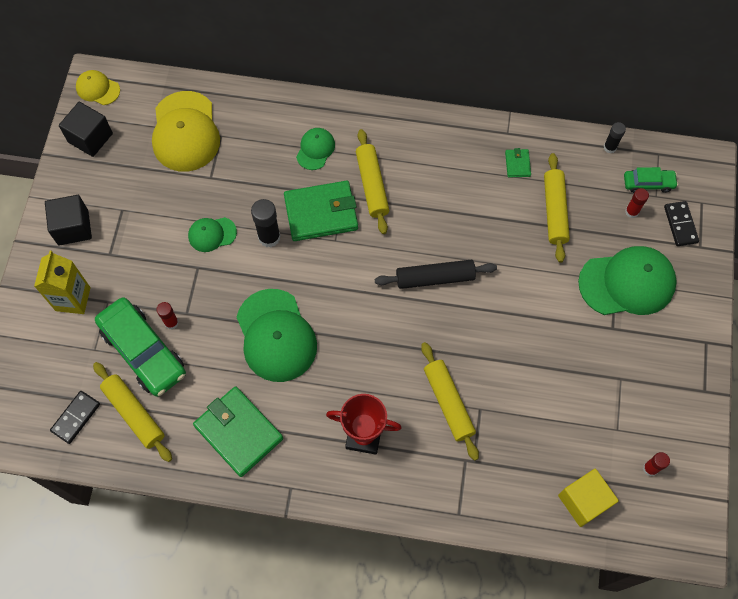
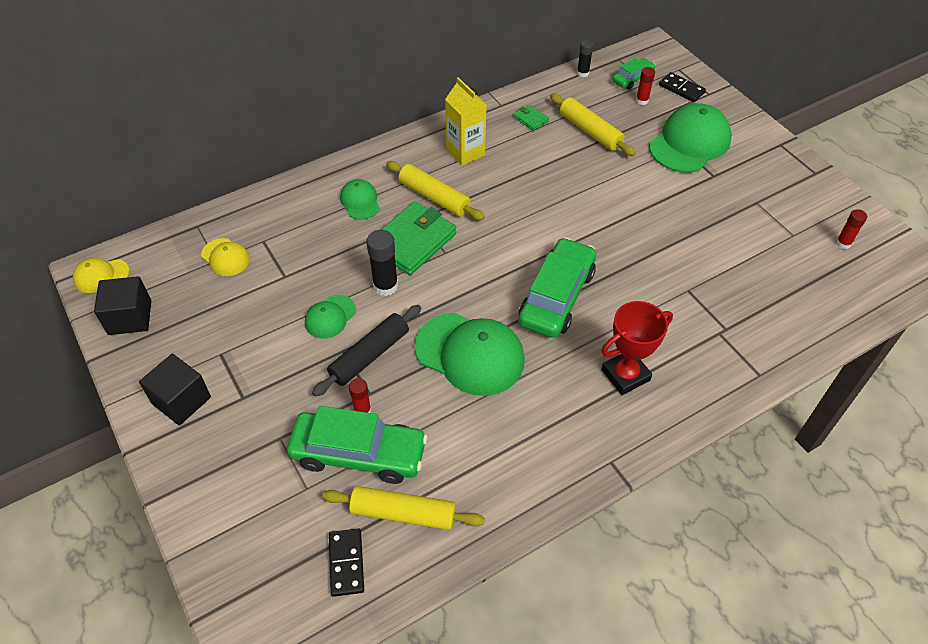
camera: 40 degrees left, 15 degrees down
(73, 299) = (240, 460): yellow carton -> yellow carton (465, 152)
(185, 132) = (225, 257): yellow cap -> yellow cap, size x0.51
(238, 432) = (518, 453): green wallet -> none
(378, 338) = (556, 296): none -> green car
(435, 278) = (553, 227): black rolling pin -> black rolling pin (370, 355)
(448, 403) = (661, 303): yellow rolling pin -> none
(583, 501) = (829, 297): yellow cube -> none

